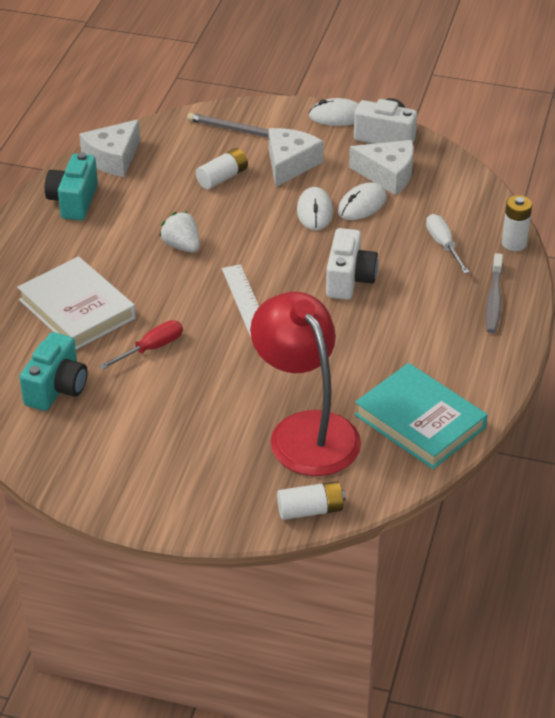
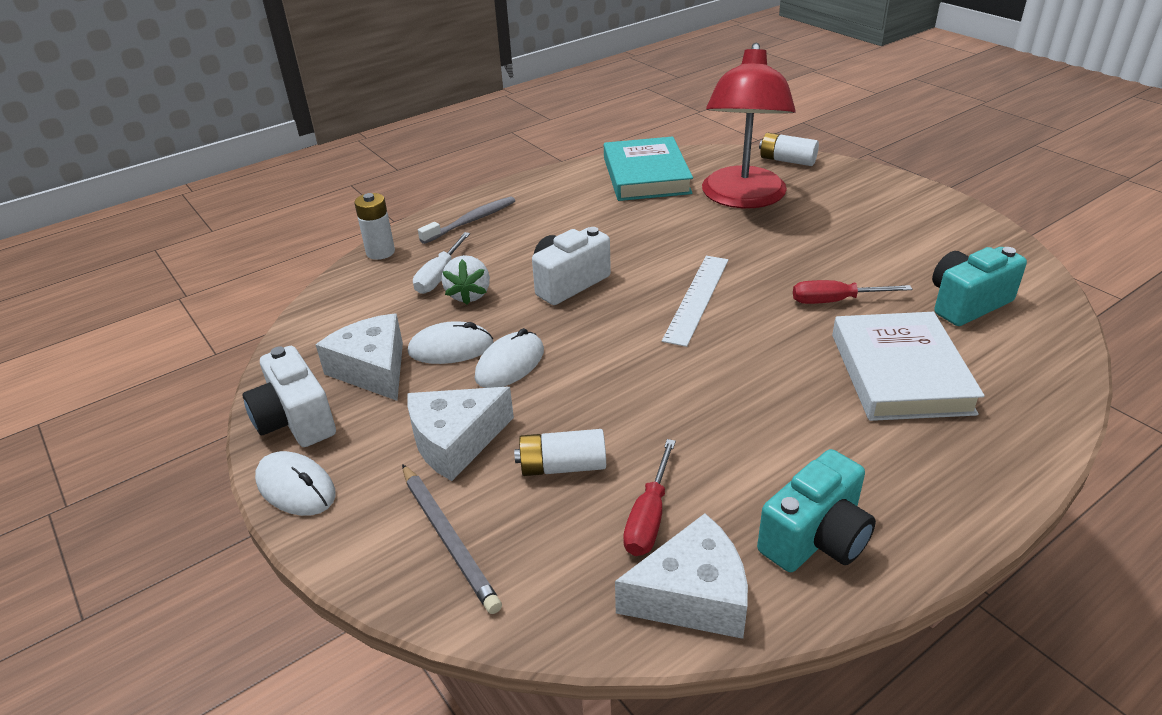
camera: 140 degrees left, 5 degrees down
(158, 176) = (649, 517): none -> red screwdriver
(182, 246) = (709, 393): white strawberry -> white strawberry (469, 295)

